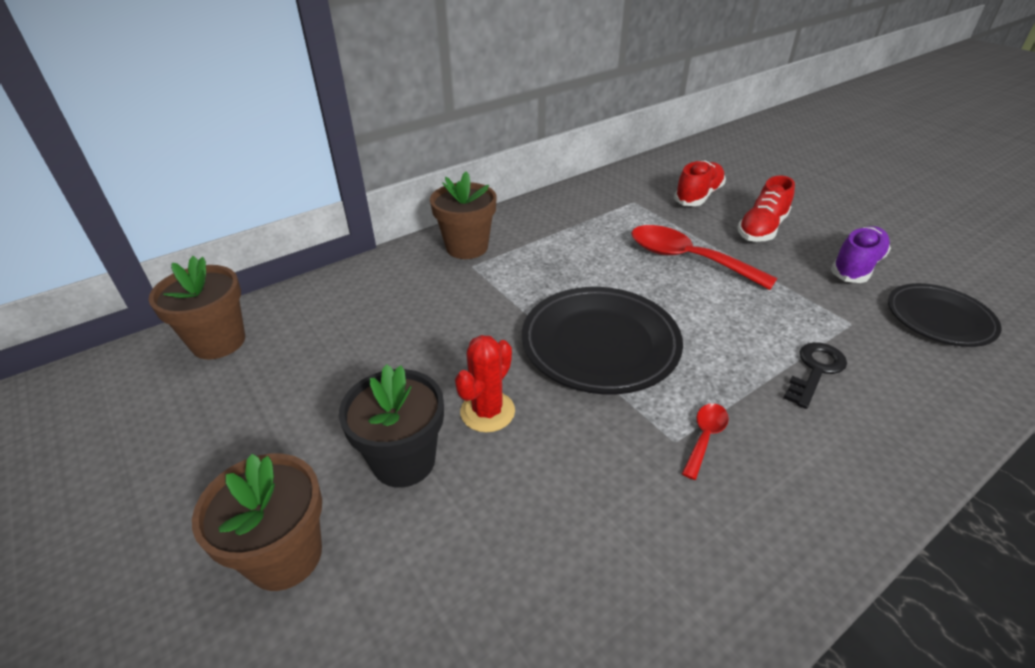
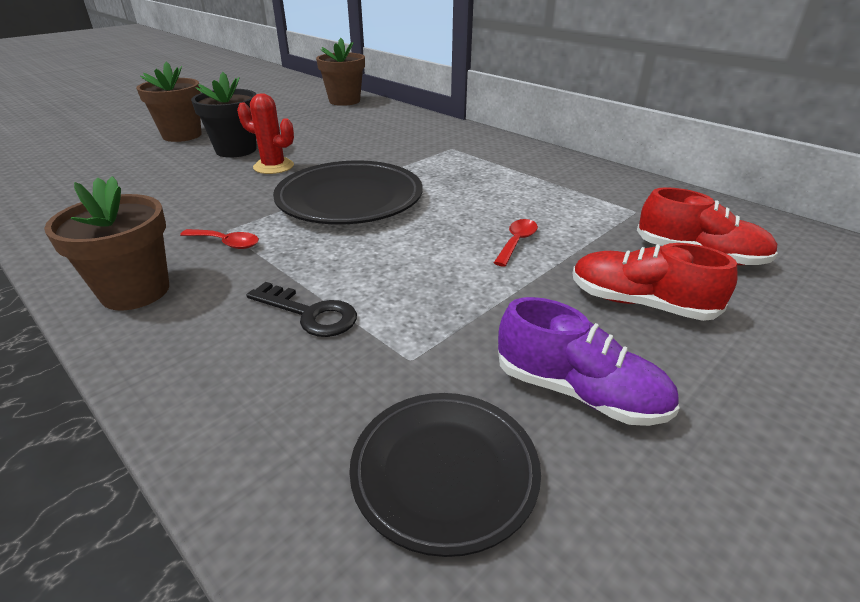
camera: 80 degrees right, 5 degrees down
(467, 247) = (479, 144): brown flower pot -> brown flower pot (135, 291)
(687, 259) = (516, 242): red spoon -> red spoon, size x0.47

